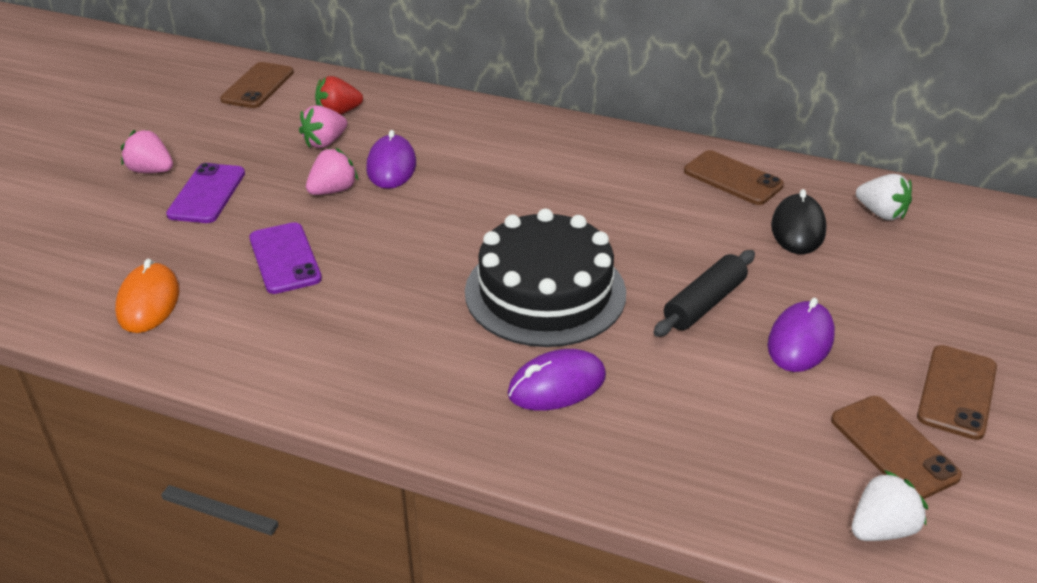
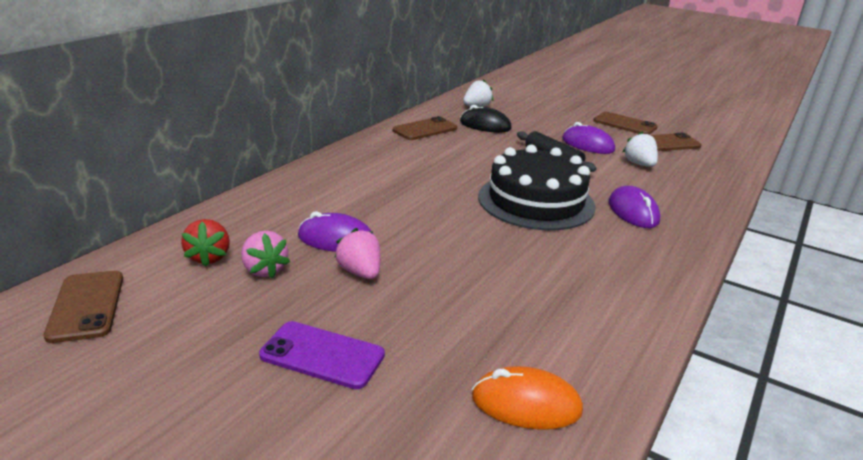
camera: 80 degrees left, 10 degrees down
(151, 171) = (236, 404): pink strawberry -> none
(258, 86) = (86, 306): brown phone -> brown phone turned 45 degrees clockwise
(285, 258) = (467, 308): purple phone -> none
(881, 529) = (721, 157): white strawberry -> white strawberry (639, 164)

